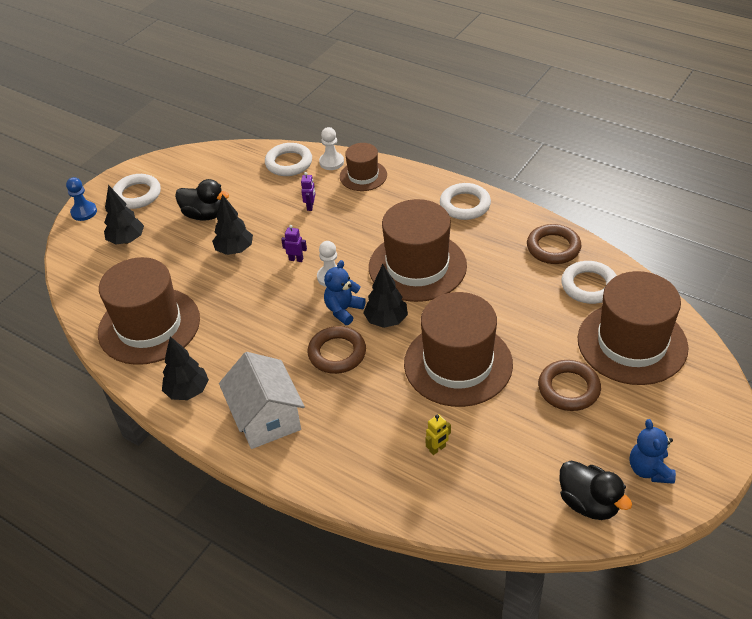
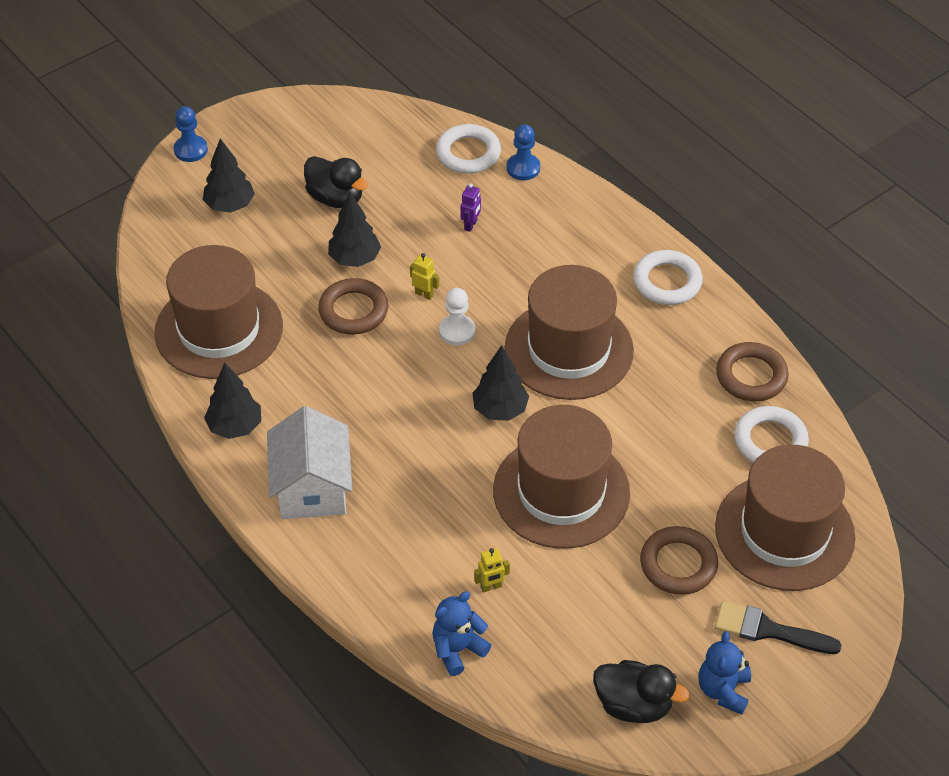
camera: 15 degrees right, 5 degrees up
(137, 195) = (263, 144): white ring -> none
(296, 259) = (424, 294): purple robot -> yellow robot
(331, 162) = (523, 168): white pawn -> blue pawn
(337, 353) = (424, 433): brown ring -> brown ring (353, 310)
(343, 310) = (454, 380): blue teddy bear -> blue teddy bear (457, 649)
(363, 176) = (555, 200): brown hat -> none
(589, 503) = (633, 705): black duck -> black duck turned 45 degrees counterclockwise
(658, 415) = (768, 630): none -> black brush

